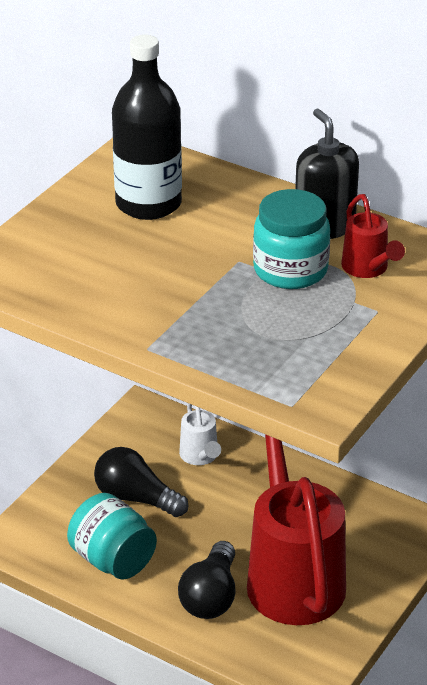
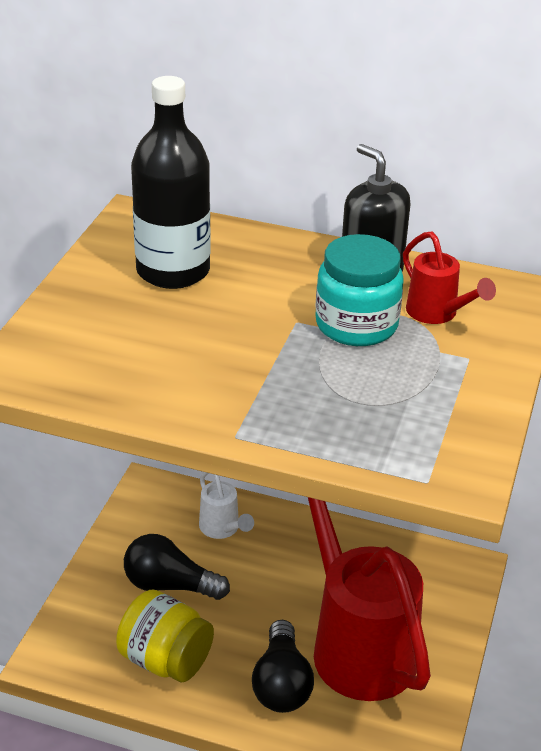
camera: 15 degrees left, 0 degrees up
(113, 560) = (165, 660): turquoise jar -> yellow jar

